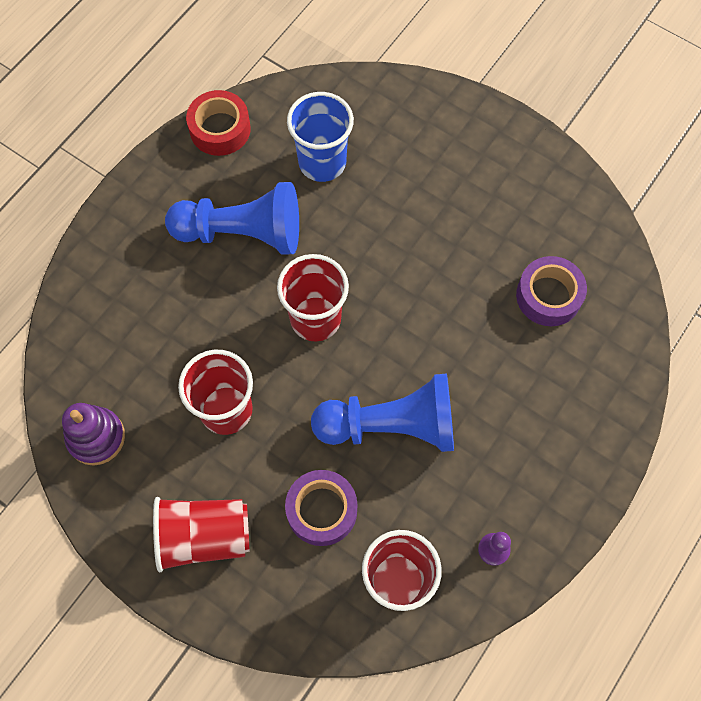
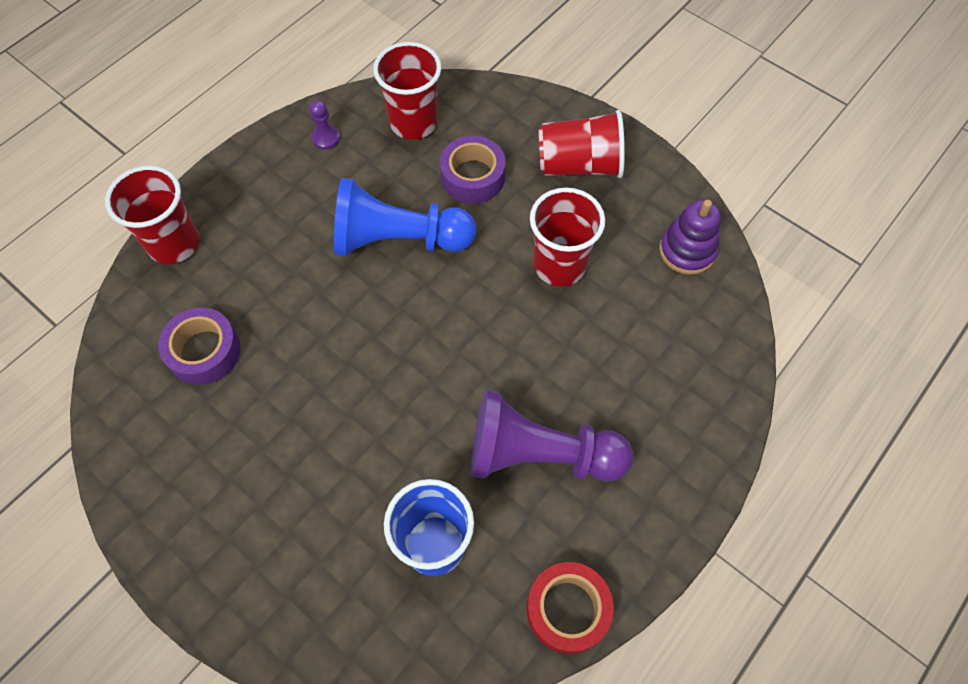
camera: 175 degrees left, 5 degrees down
(242, 233) = (540, 455): blue pawn -> purple pawn
(315, 319) = (462, 347): red cup -> red cup (174, 244)

